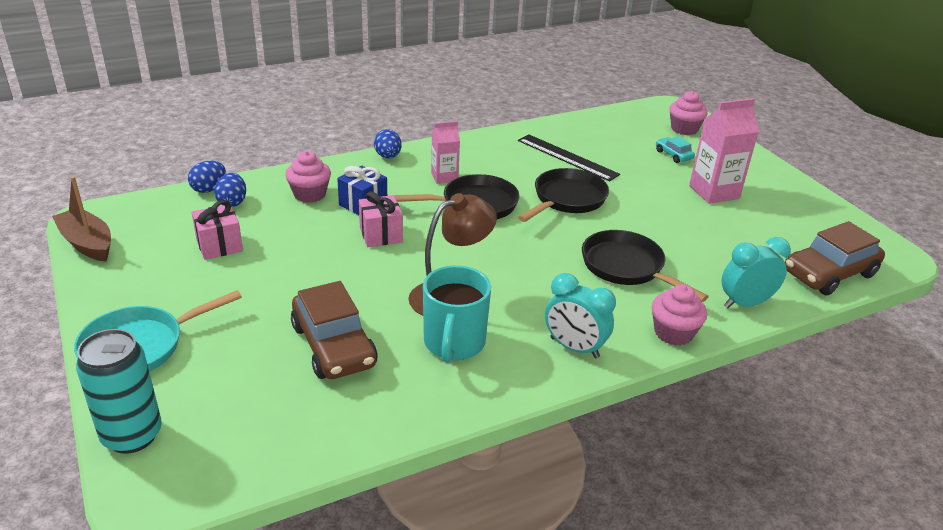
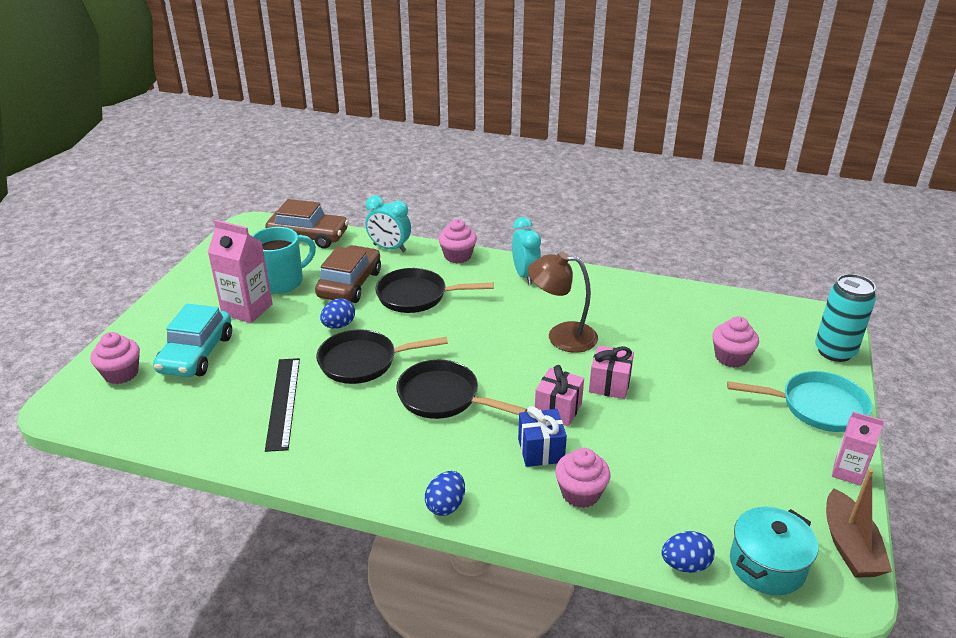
camera: 135 degrees left, 0 degrees up
(150, 209) = (767, 565): none -> turquoise pot
(219, 245) = (712, 472): pink gift -> pink gift (609, 384)
(232, 202) = (669, 526): blue egg -> blue egg (339, 325)
(259, 360) = (731, 357): none -> pink cupcake
(334, 346) = (673, 343): brown car -> brown car (350, 284)
(444, 177) = (427, 442): pink carton -> pink carton (847, 472)
(454, 343) = (594, 309): turquoise mug -> turquoise mug (282, 282)
(626, 267) = (417, 296): black pan -> black pan turned 90 degrees clockwise
(673, 155) = (196, 354): turquoise car -> turquoise car, size x2.05

